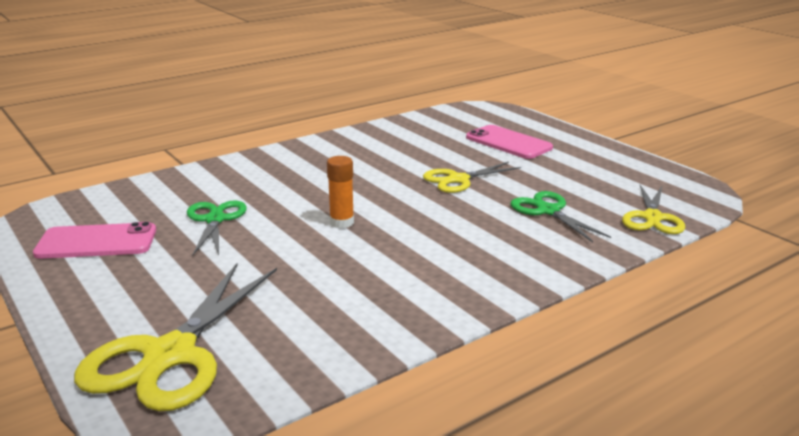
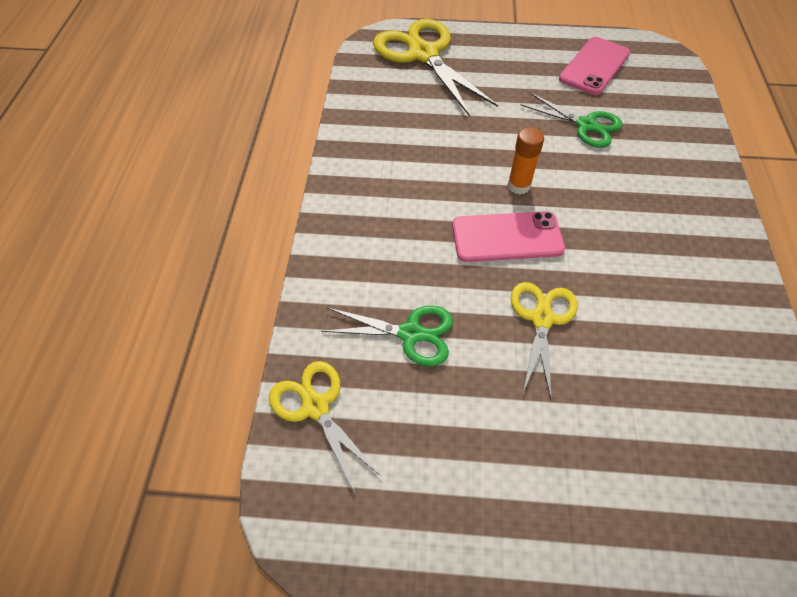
camera: 130 degrees right, 30 degrees up
(508, 143) = (620, 461): pink phone -> pink phone (507, 237)

